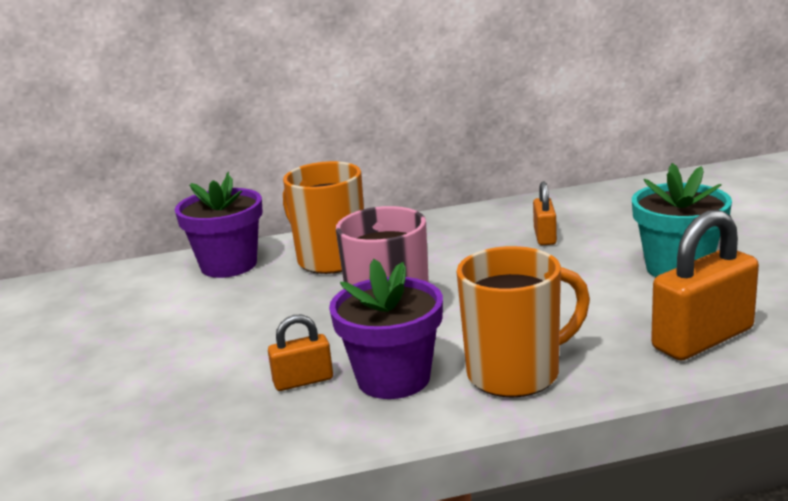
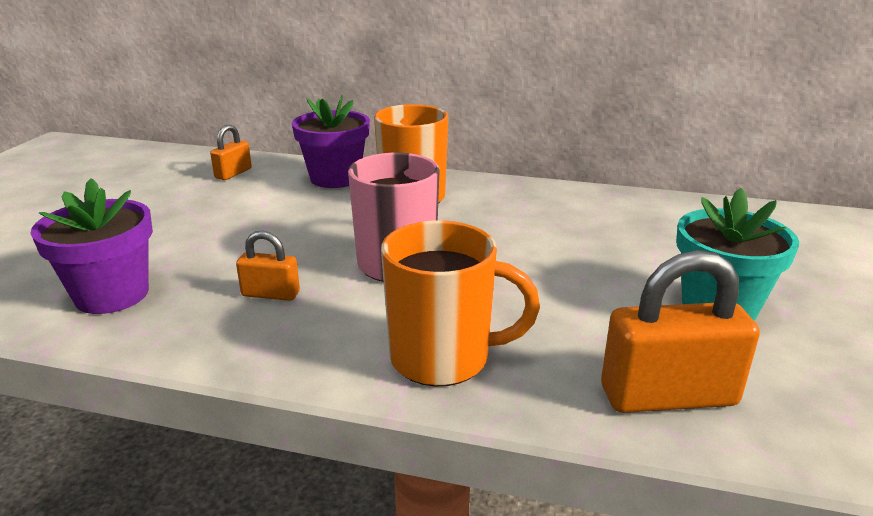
camera: 25 degrees right, 5 degrees up
(393, 379) = (338, 320): purple flower pot -> purple flower pot (112, 295)
(544, 237) = (614, 232): orange padlock -> orange padlock (233, 173)

